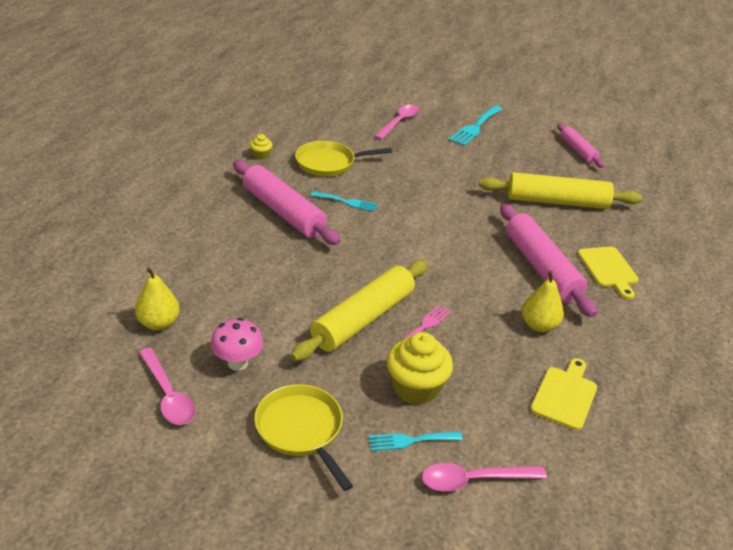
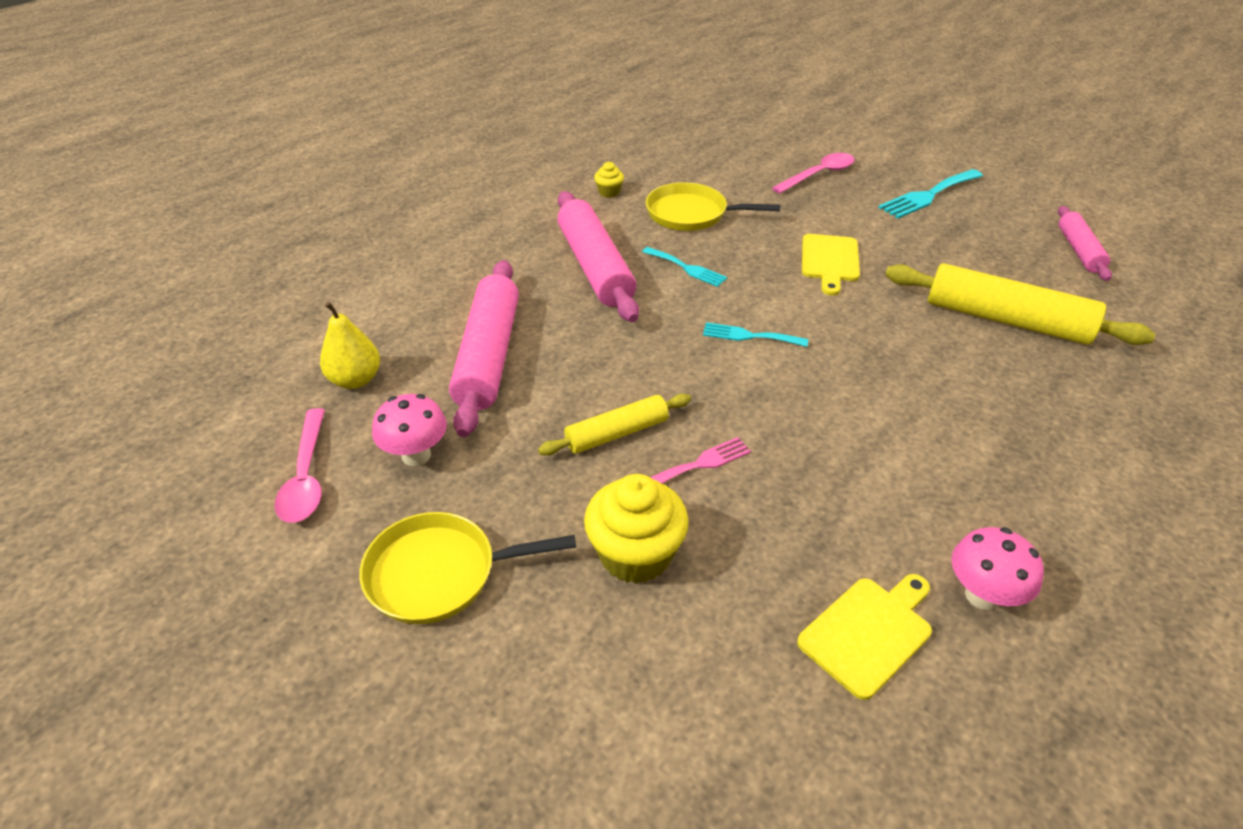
camera: 25 degrees right, 5 degrees up
(301, 430) = (439, 573): yellow pan -> yellow pan turned 90 degrees counterclockwise
(363, 319) = (617, 433): yellow rolling pin -> yellow rolling pin, size x0.58
(410, 440) = (581, 635): turquoise fork -> turquoise fork (749, 336)
(474, 480) = (643, 732): pink spoon -> none
(539, 325) = (881, 504): yellow pear -> none
(541, 268) = (930, 415): pink rolling pin -> pink rolling pin (488, 356)
(608, 269) = (1047, 441): yellow cutting board -> yellow cutting board (830, 261)
(612, 361) = (982, 595): none -> pink mushroom

